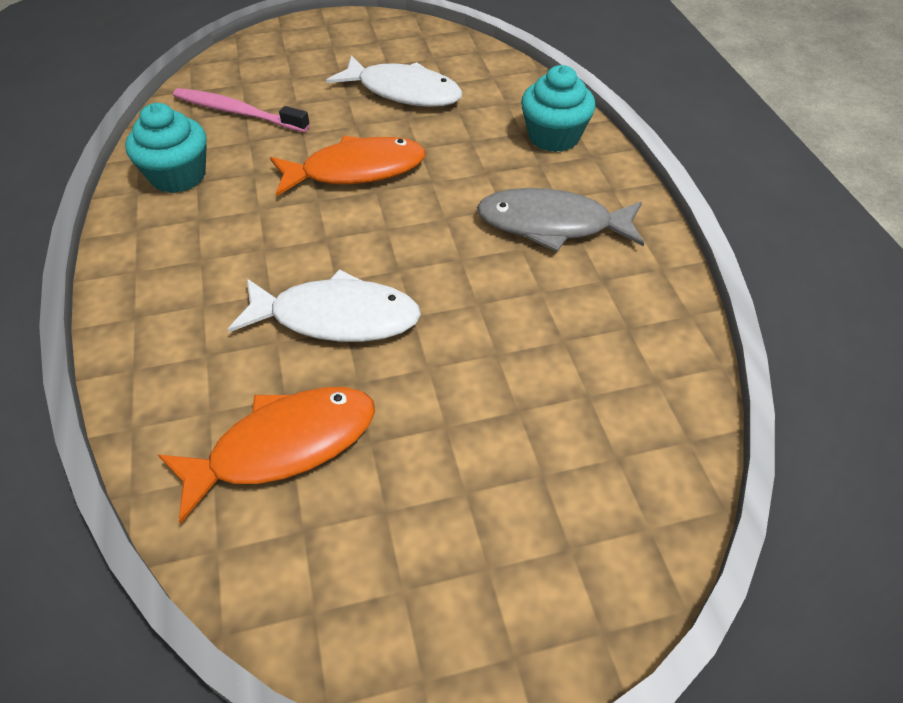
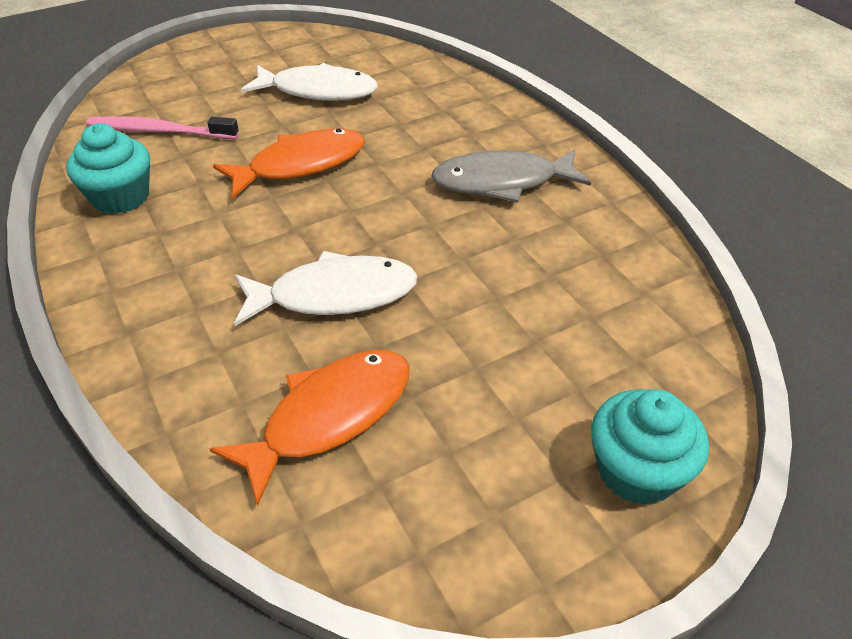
camera: 15 degrees left, 5 degrees down
(553, 137) = (473, 109): turquoise cupcake -> turquoise cupcake (637, 471)

